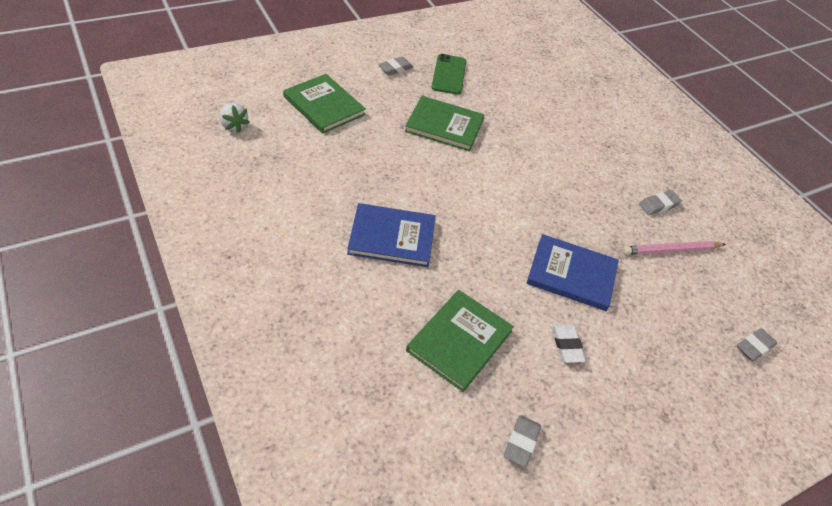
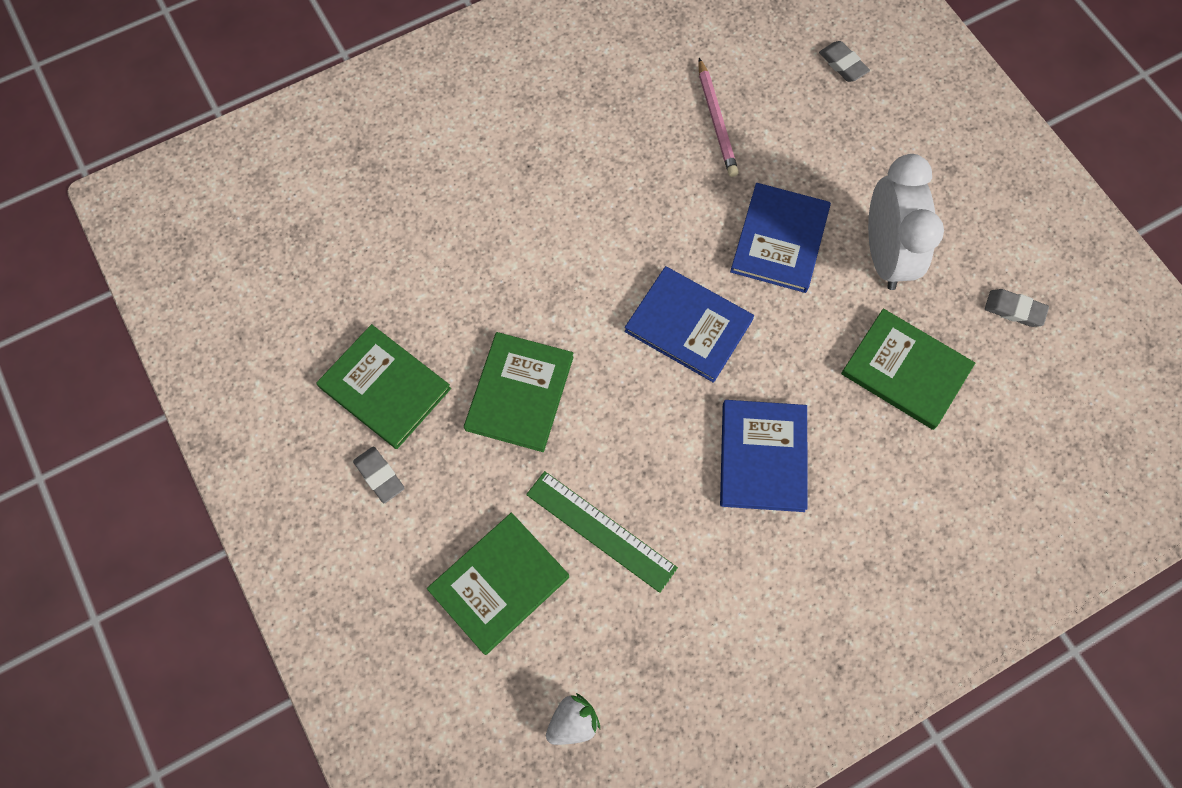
camera: 85 degrees left, 20 degrees up
(349, 150) = (601, 530): none -> green ruler
(449, 74) = (385, 388): green phone -> green book
(494, 211) = (688, 325): none -> blue book
(566, 345) = (885, 255): white eraser -> white clock
(658, 205) = (639, 121): grey eraser -> none

